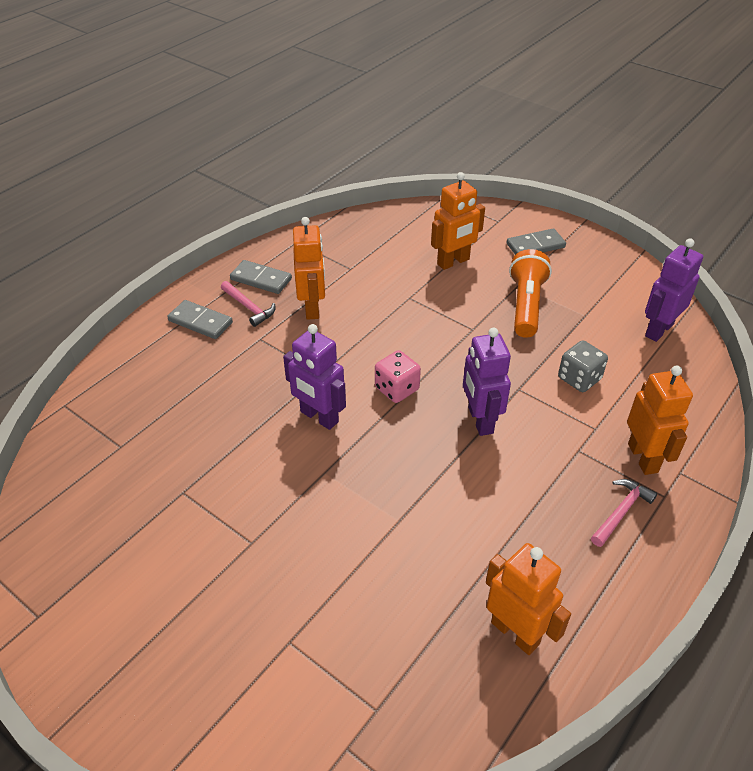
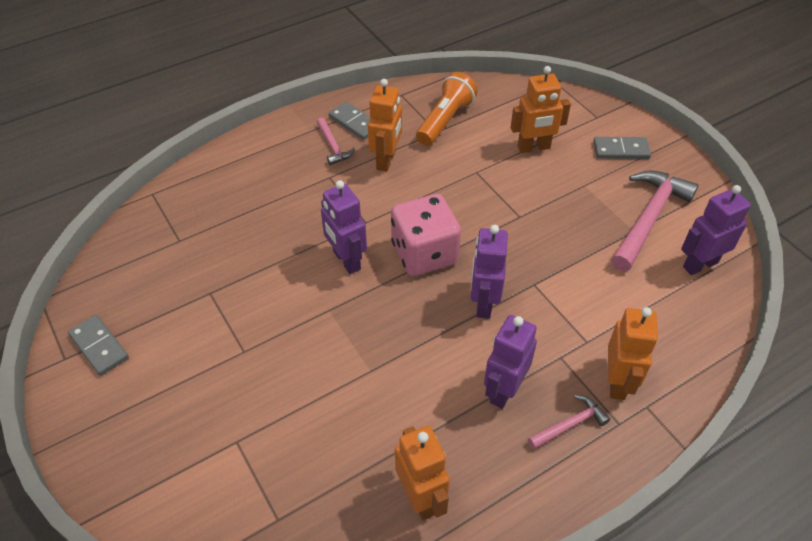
camera: 20 degrees right, 5 degrees up
(200, 322) = (287, 149): grey domino -> grey domino (99, 347)
(397, 389) = (424, 254): pink dice -> pink dice, size x1.74
(526, 305) = (581, 206): orange flashlight -> orange flashlight (445, 120)
(542, 498) = (503, 390): none -> purple robot
(579, 378) = (596, 290): grey dice -> none
(592, 301) = (648, 218): none -> pink hammer

